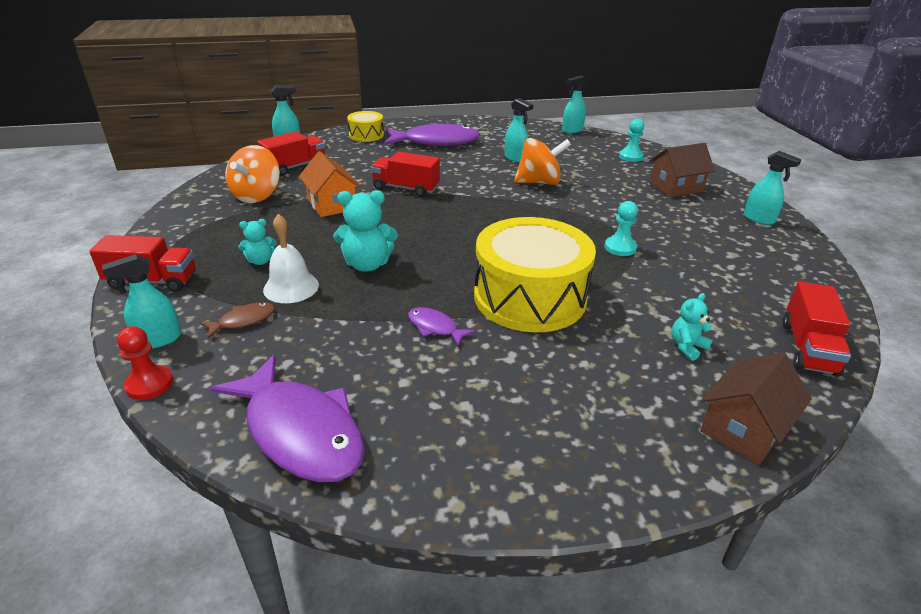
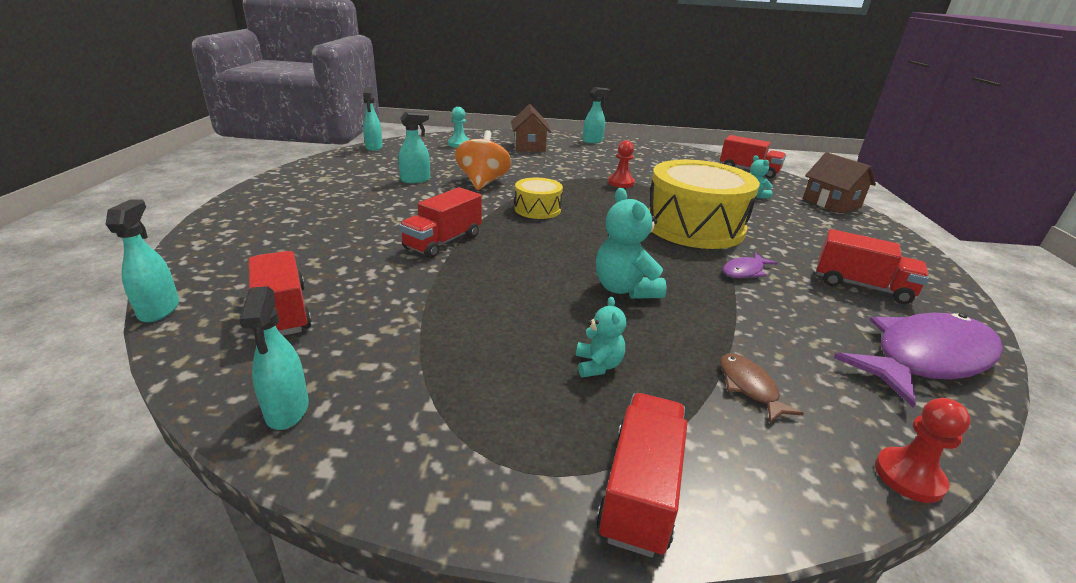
camera: 75 degrees left, 5 degrees down
(158, 339) = (808, 472): turquoise spray bottle -> turquoise spray bottle (287, 410)
(257, 196) = (370, 357): orange spinning top -> none
(291, 287) = (670, 344): white bell -> none
(332, 204) = (453, 294): orange house -> none
(366, 135) = (228, 241): yellow drum -> yellow drum (537, 209)
(367, 264) = (625, 289): turquoise teddy bear -> turquoise teddy bear turned 150 degrees clockwise
(436, 142) = (320, 205): purple fish -> none
(444, 412) = (861, 286): none -> red truck
(620, 248) = (621, 183): turquoise pawn -> red pawn

